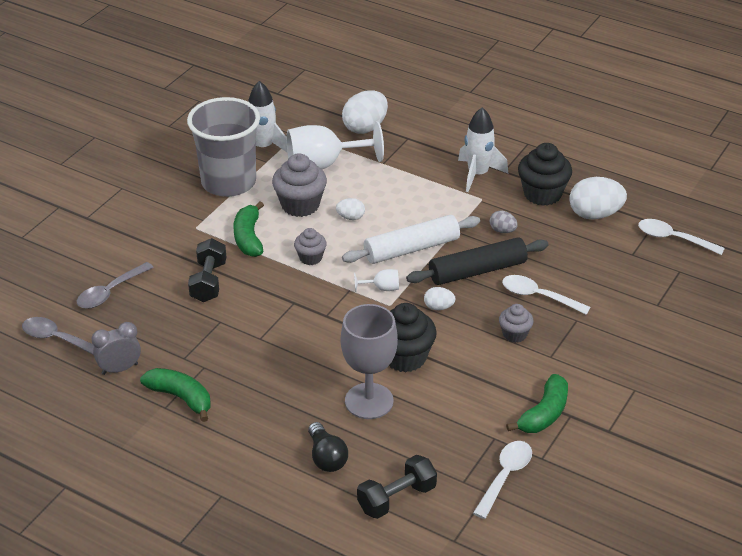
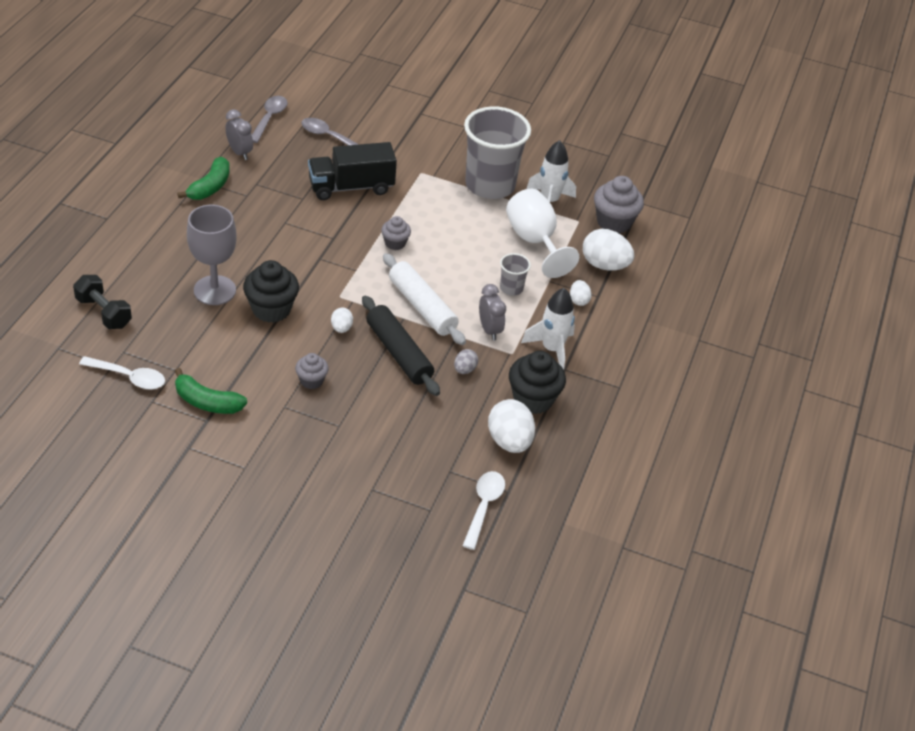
camera: 75 degrees right, 5 degrees up
(208, 282) = (351, 187): black dumbbell -> black truck
(248, 238) = (414, 204): green banana -> none
(300, 205) = (469, 231): grey cupcake -> grey cupcake (614, 222)
(326, 457) = (148, 270): black light bulb -> none
(350, 217) = (459, 264): white egg -> white egg (578, 300)
(382, 288) = (361, 290): white goblet -> none
(391, 188) = (511, 288): none -> grey cup
(449, 209) = (489, 330): none -> grey clock
(538, 296) = (369, 397): white spoon -> none

